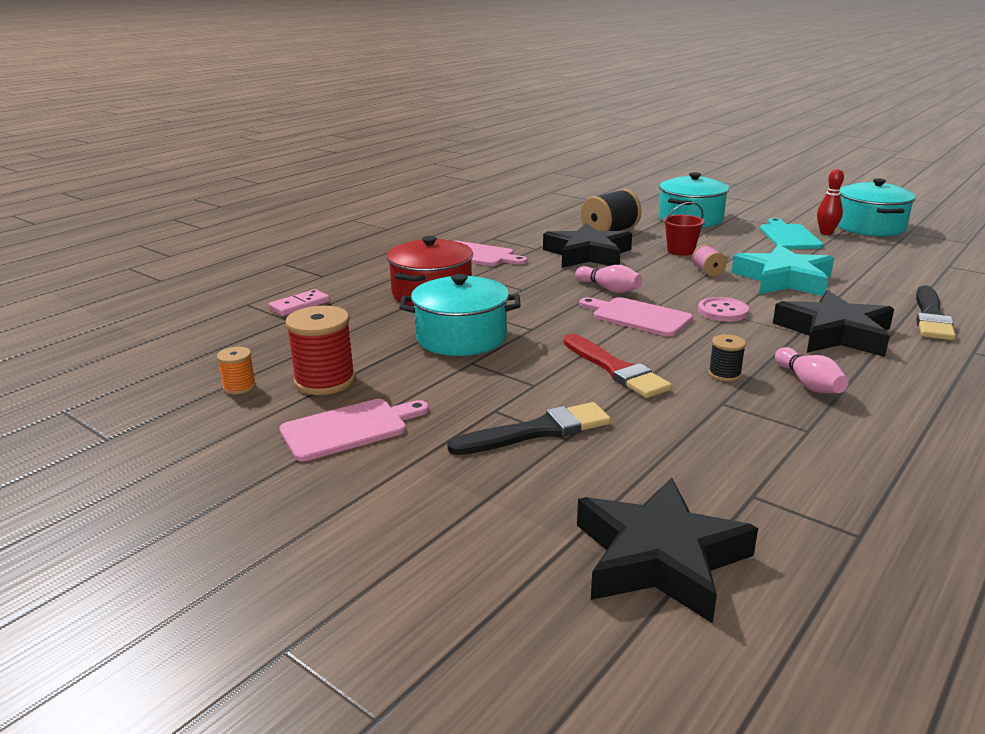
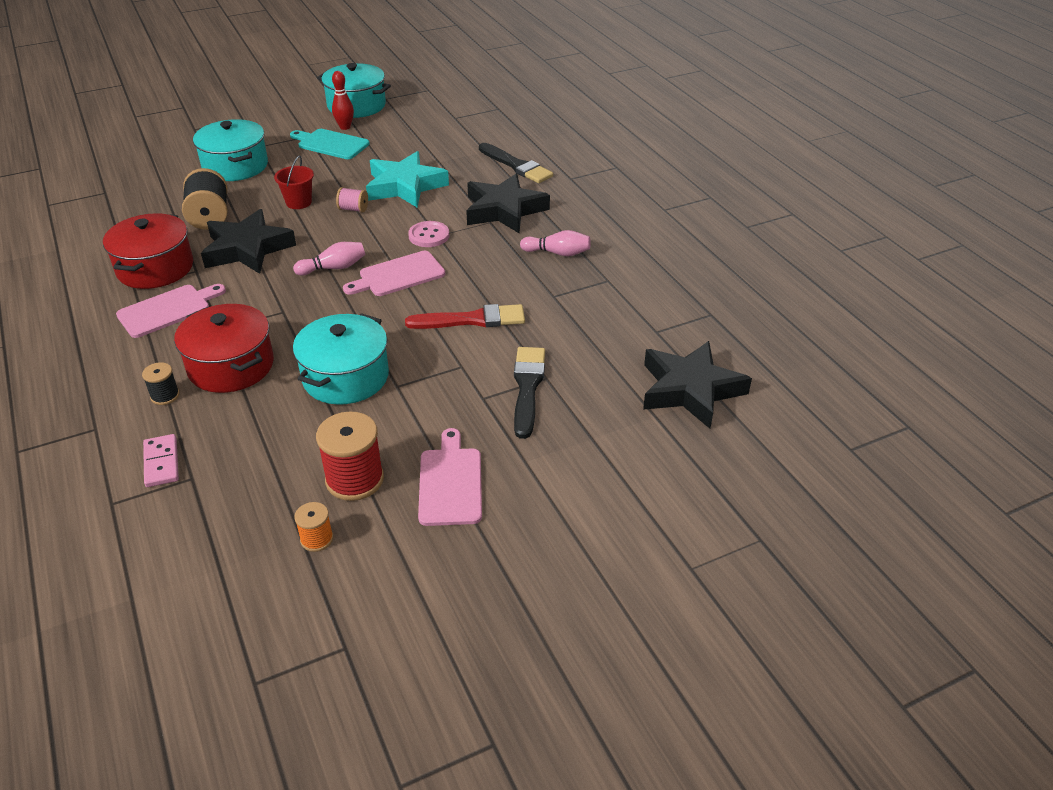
camera: 65 degrees left, 15 degrees up
(521, 237) = (155, 268): none -> red pot
(724, 374) = (518, 278): black spool -> black spool (165, 396)

